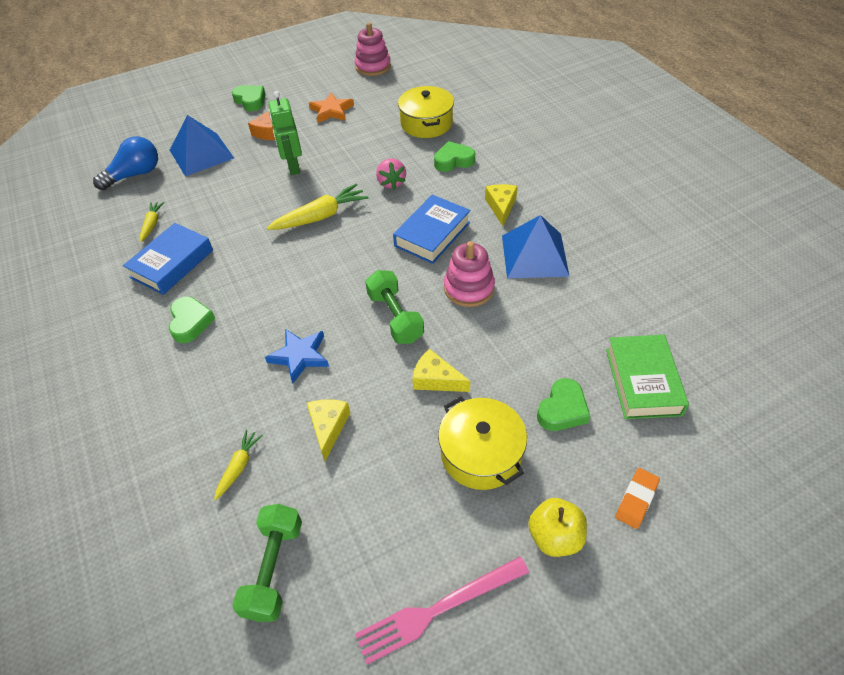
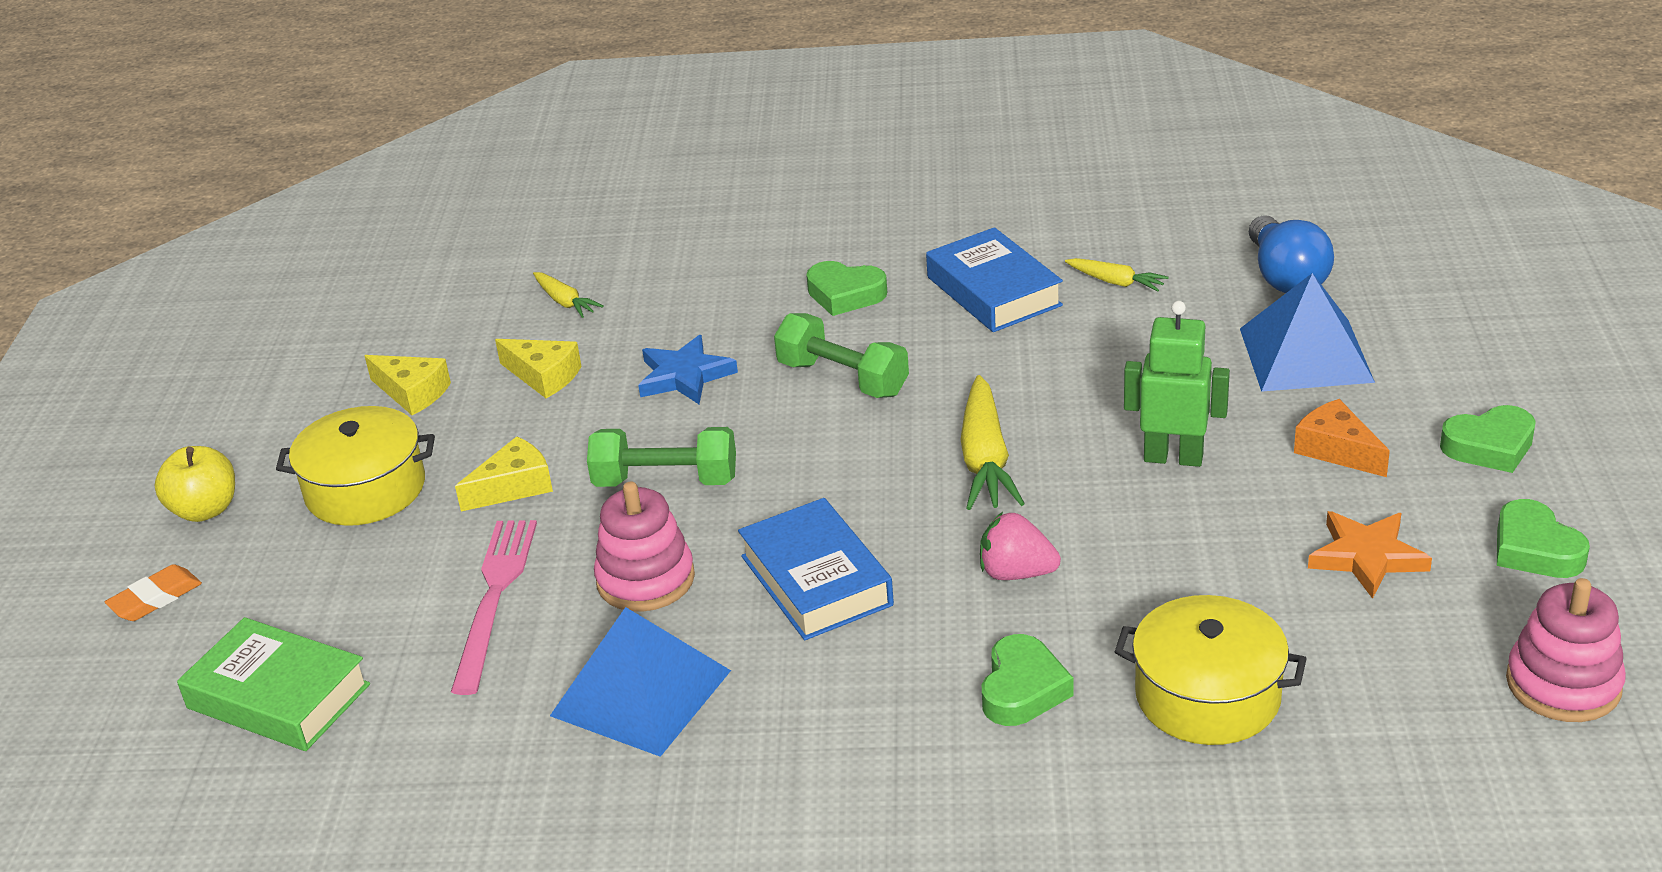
camera: 120 degrees right, 15 degrees down
(274, 569) = (416, 306): green dumbbell -> green dumbbell (843, 379)
(438, 609) = (246, 400): pink fork -> pink fork (494, 597)
(501, 207) = (811, 703): yellow cheese -> yellow cheese (412, 393)
(562, 409) = (336, 589): green heart -> green heart (1535, 549)
(636, 499) = (155, 598): orange eraser -> orange eraser turned 75 degrees clockwise

